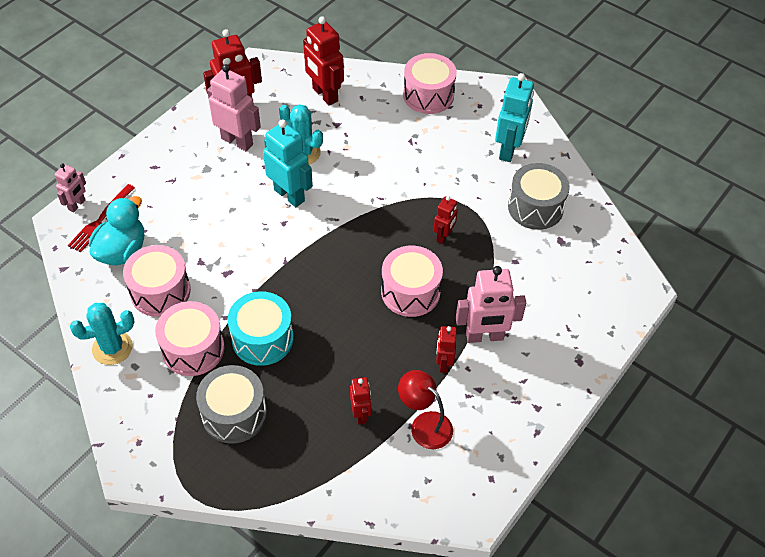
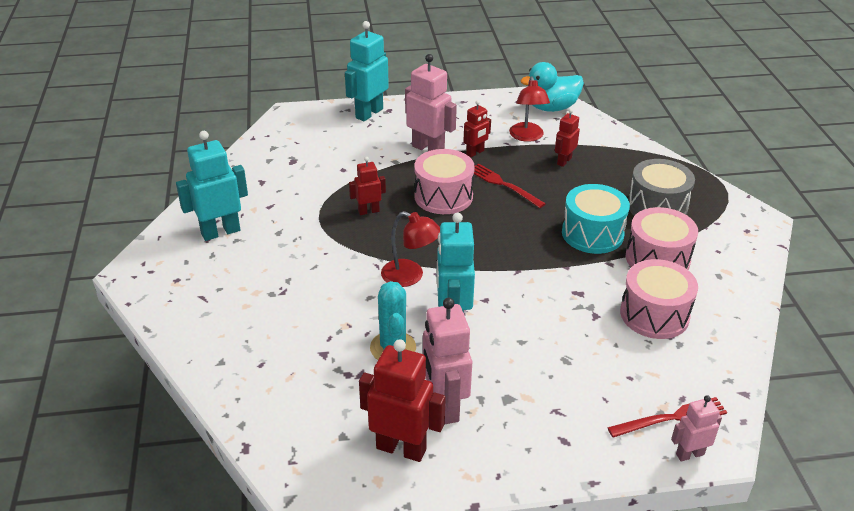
camera: 135 degrees left, 15 degrees down
(112, 348) = (731, 298): turquoise cactus -> none
(122, 251) = (668, 371): turquoise duck -> turquoise duck (551, 108)
(324, 95) = (292, 393): red robot -> none
(350, 205) = (410, 276): none -> red lamp
(380, 341) = (503, 185): none -> red fork
(428, 95) = (200, 320): pink drum -> none
(535, 207) = (273, 187): grey drum -> none
(588, 342) = (369, 113): none -> turquoise robot

